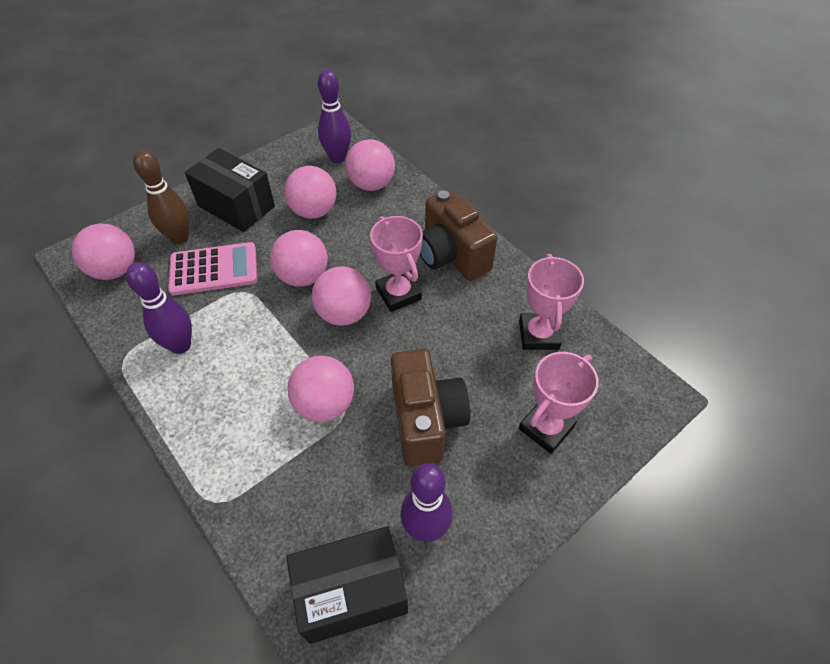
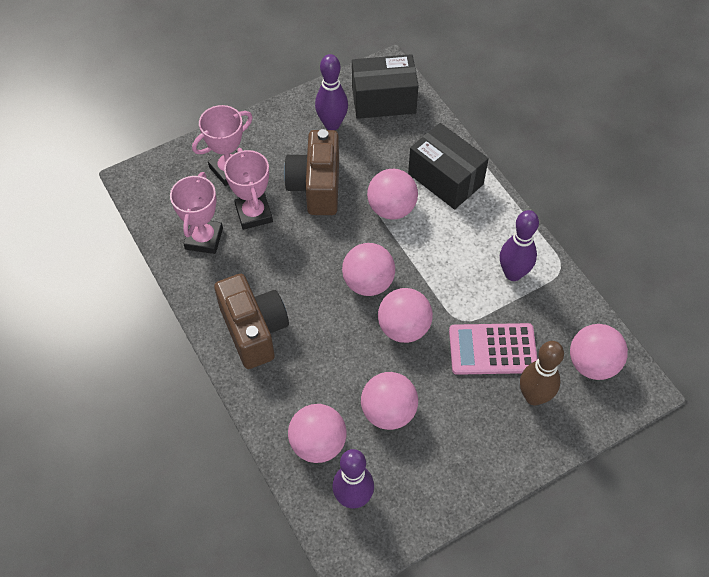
camera: 170 degrees left, 5 degrees up
(236, 206) = (476, 433): black box -> black box (445, 179)
(398, 294) = (315, 295): pink trophy -> pink trophy (254, 214)

